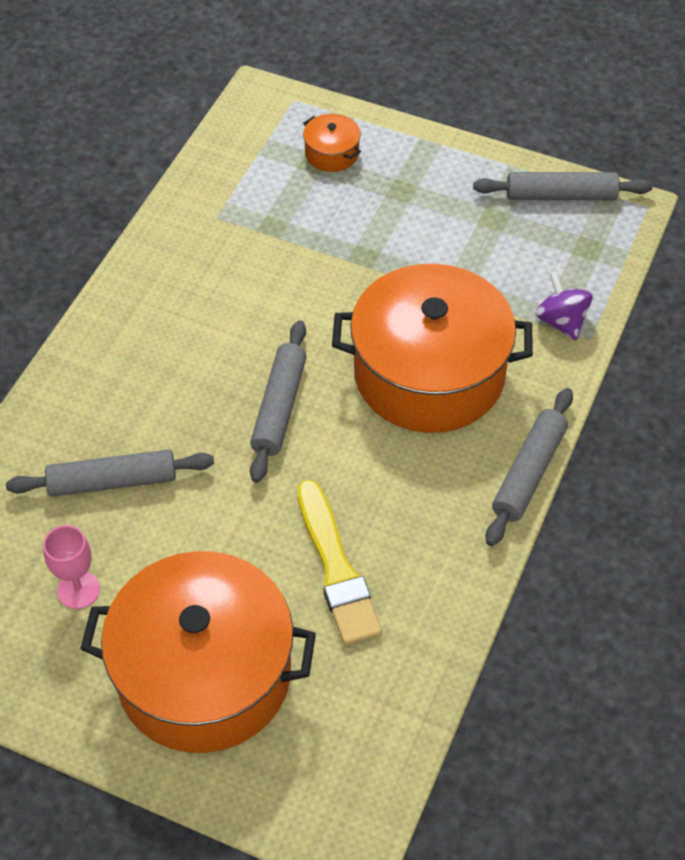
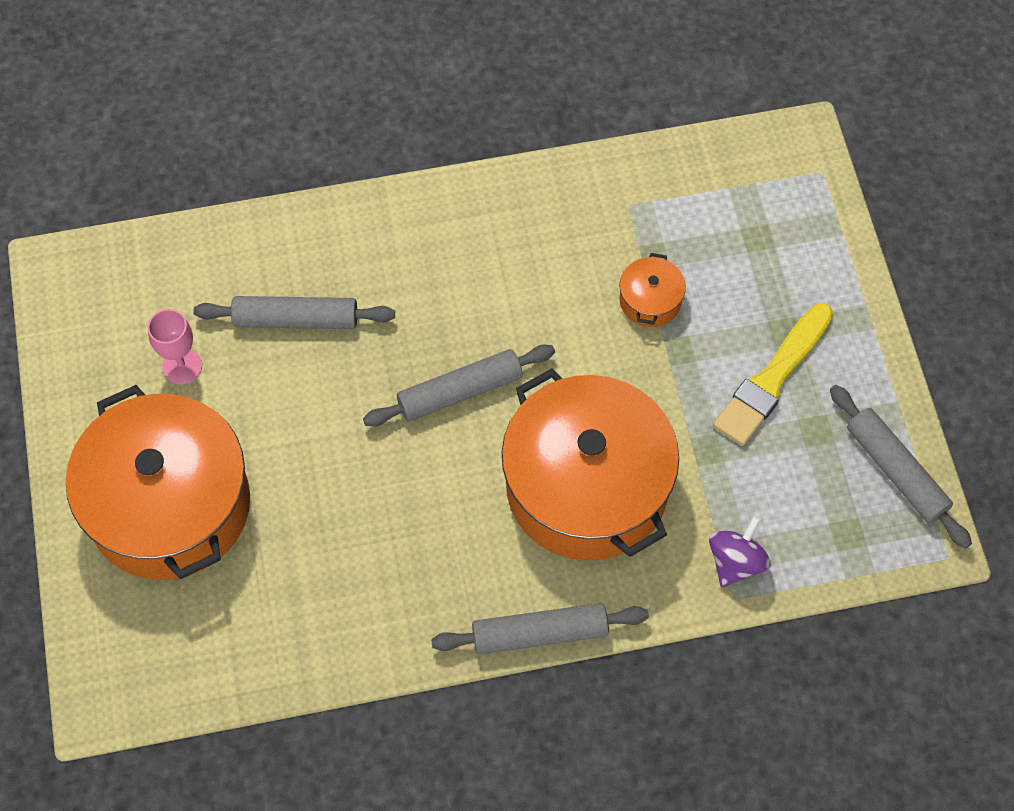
camera: 55 degrees right, 10 degrees up
(112, 481) = (296, 320): grey rolling pin -> grey rolling pin turned 45 degrees counterclockwise
(332, 153) = (781, 245): orange pot -> orange pot (650, 300)
(336, 568) = (332, 539): yellow brush -> yellow brush (772, 378)

